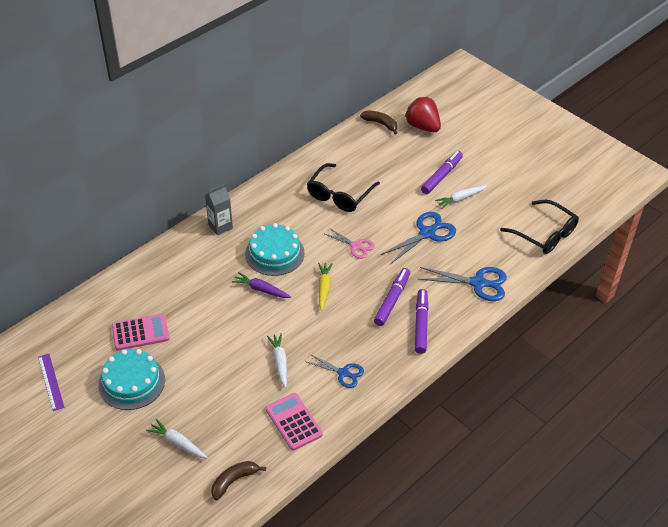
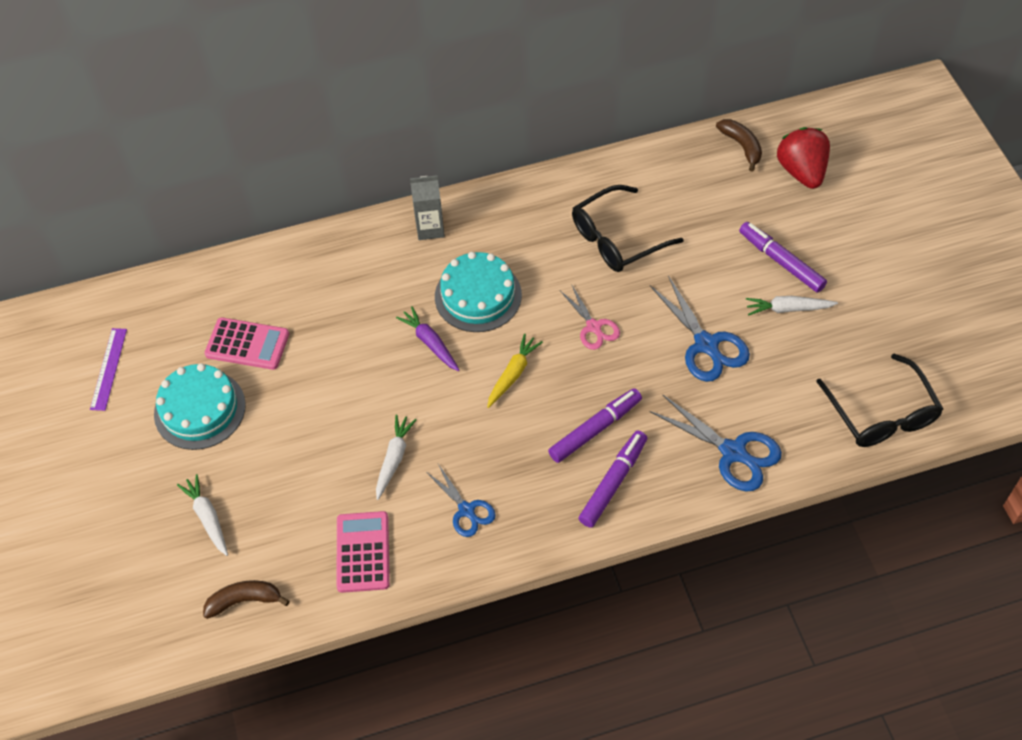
camera: 30 degrees right, 10 degrees up
(427, 233) = (706, 345): blue scissors -> blue scissors turned 75 degrees clockwise
(441, 176) = (781, 262): purple marker -> purple marker turned 105 degrees counterclockwise

